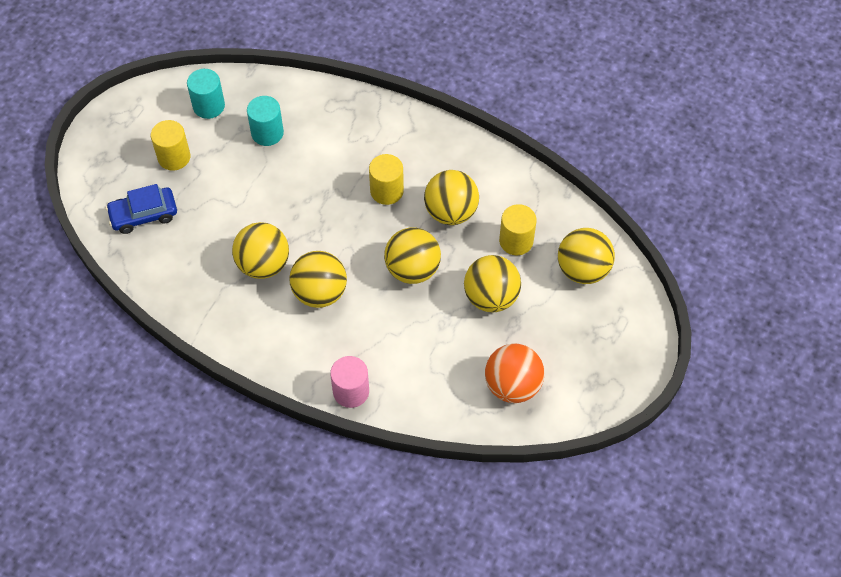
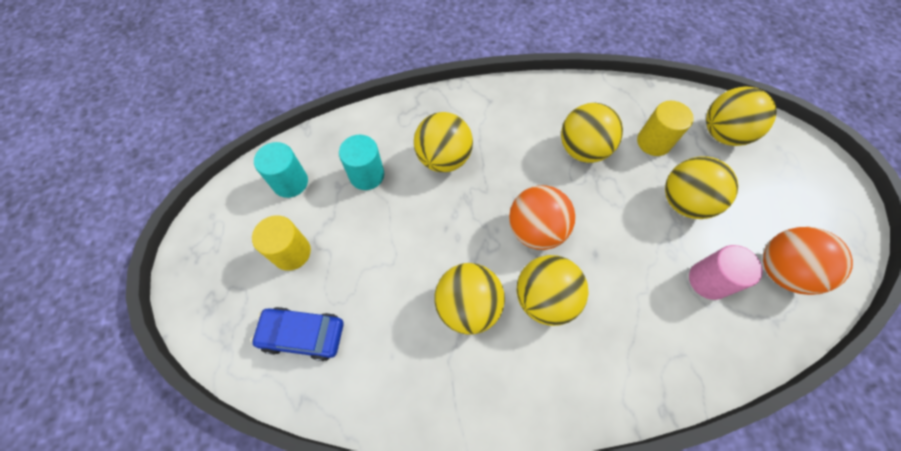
camera: 35 degrees left, 5 degrees up
(144, 215) = (303, 335): blue car -> blue car turned 60 degrees clockwise
(351, 391) = (665, 383): pink cylinder -> pink cylinder (708, 280)
(356, 246) = (535, 230): none -> orange ball
(387, 191) = (515, 164): yellow cylinder -> none
(412, 269) = (601, 220): yellow ball -> yellow ball (443, 159)

